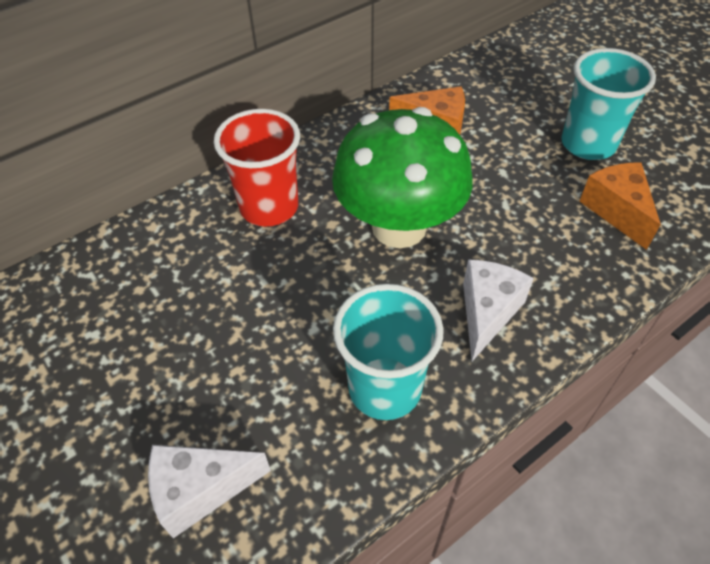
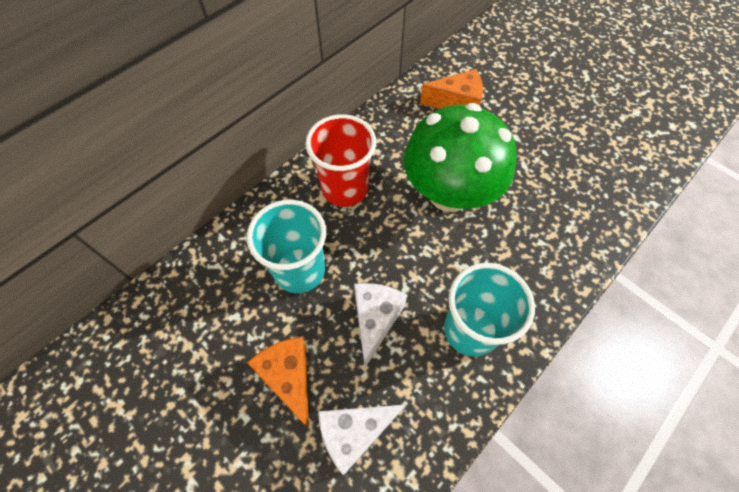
camera: 10 degrees left, 10 degrees up
(487, 313) = (531, 257): white cheese -> white cheese (375, 320)
(588, 144) = (574, 106): turquoise cup -> turquoise cup (299, 270)
(616, 211) = (606, 160): orange cheese -> orange cheese (289, 377)

